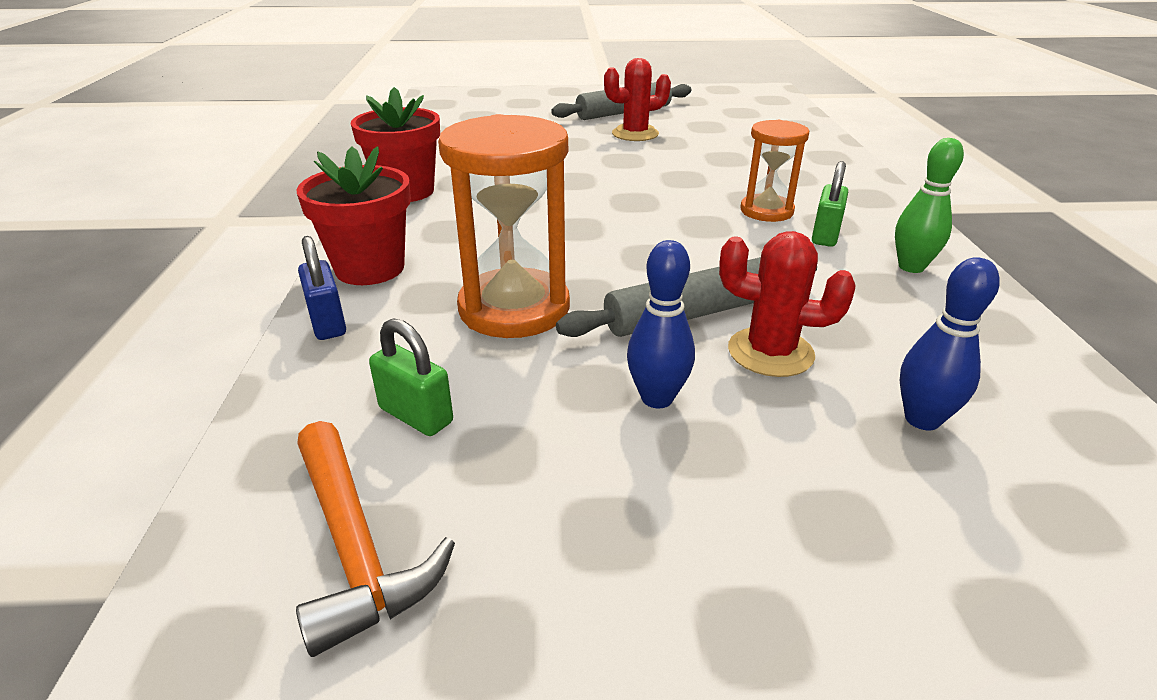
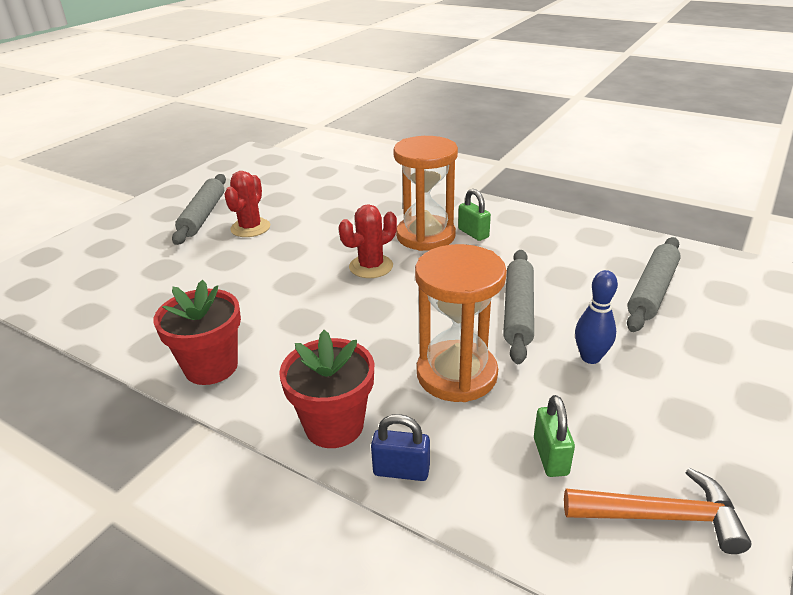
camera: 55 degrees left, 0 degrees up
(416, 415) = (550, 456): green padlock -> green padlock turned 75 degrees counterclockwise
(766, 211) = (425, 236): orange hourglass -> orange hourglass, size x1.65
(770, 352) = (573, 304): red cactus -> red cactus (371, 266)
(911, 267) = (528, 228): green bowling pin -> none
(922, 419) = (652, 291): blue bowling pin -> grey rolling pin

